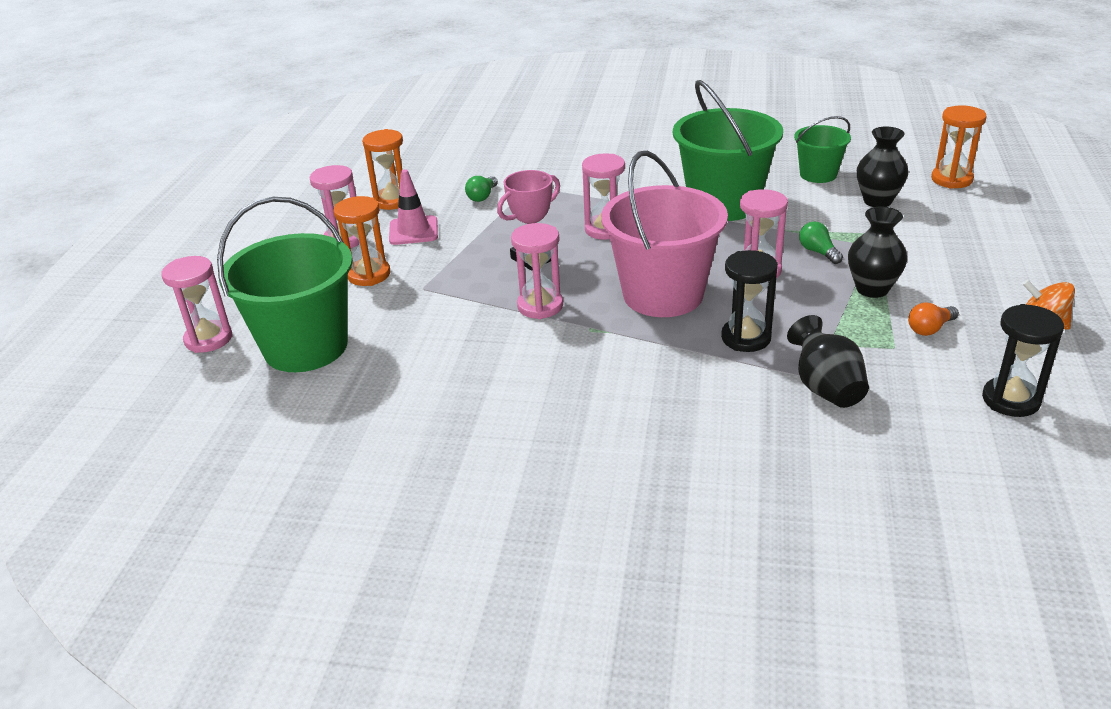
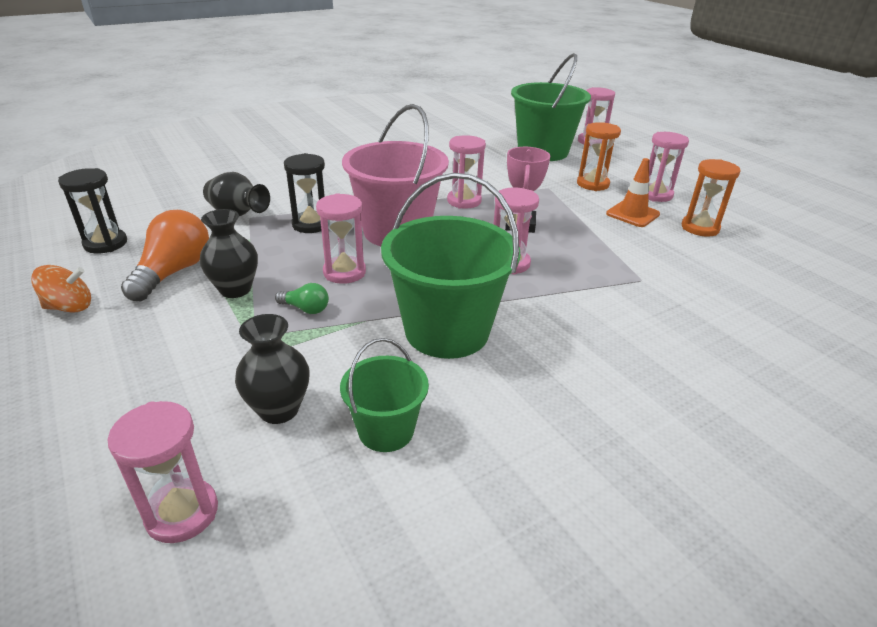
camera: 135 degrees right, 0 degrees up
(413, 231) = (632, 214): pink traffic cone -> orange traffic cone
(482, 196) = (653, 256): green light bulb -> none
(930, 329) = (173, 272): orange light bulb -> orange light bulb, size x2.02
(951, 179) = (182, 513): orange hourglass -> pink hourglass

